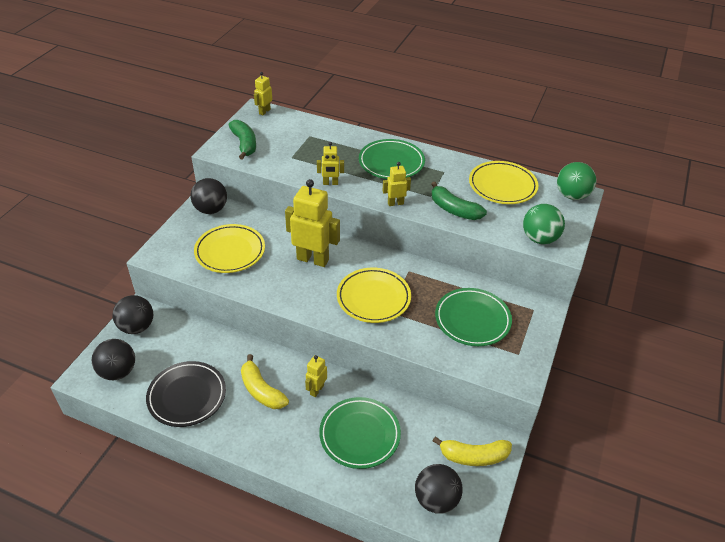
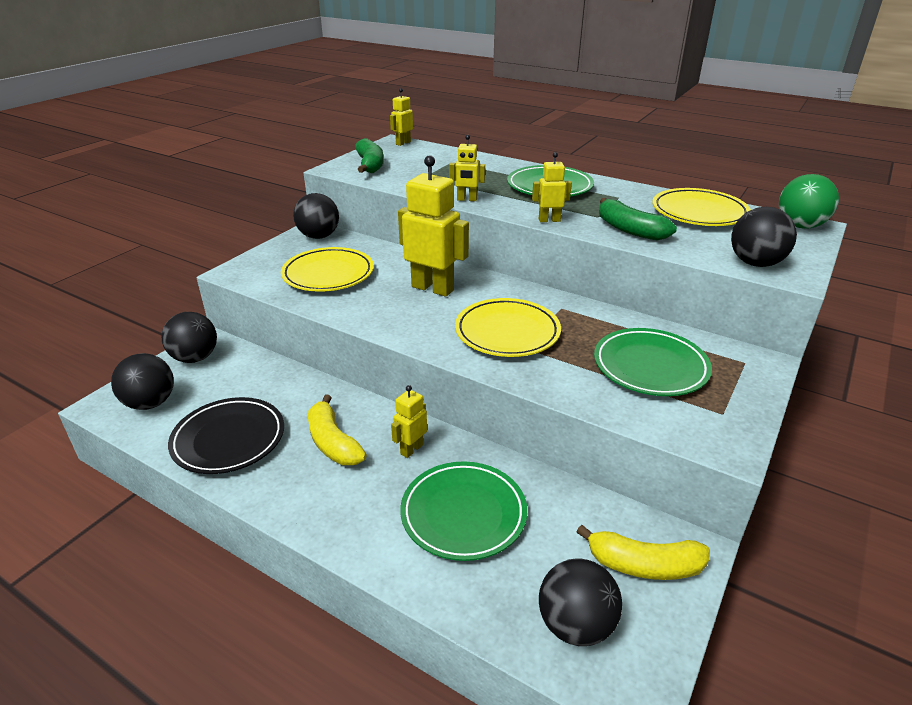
camera: 10 degrees right, 10 degrees down
(539, 239) = (755, 263): green ball -> black ball

